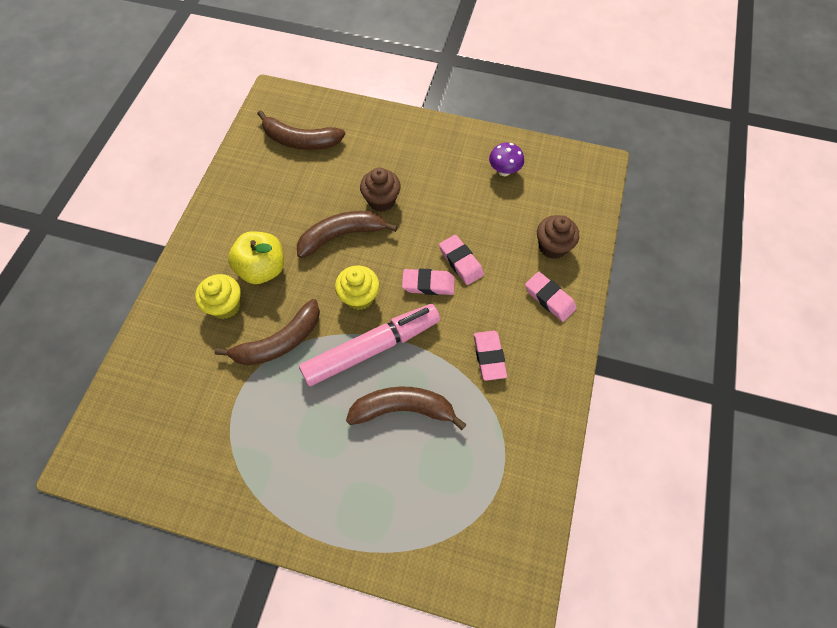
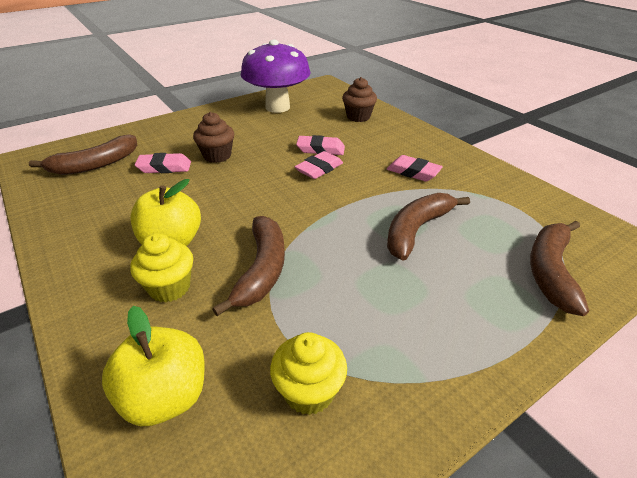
camera: 50 degrees left, 25 degrees down
(157, 375) = (166, 396): none -> yellow apple
(342, 235) = (214, 186): brown banana -> brown banana (550, 271)
(359, 297) = (283, 203): yellow cupcake -> yellow cupcake (309, 391)
(371, 348) = (339, 220): pink marker -> none
(504, 171) = (277, 107): purple mushroom -> purple mushroom, size x2.29
(549, 298) = (395, 133): pink eraser -> pink eraser (164, 167)

